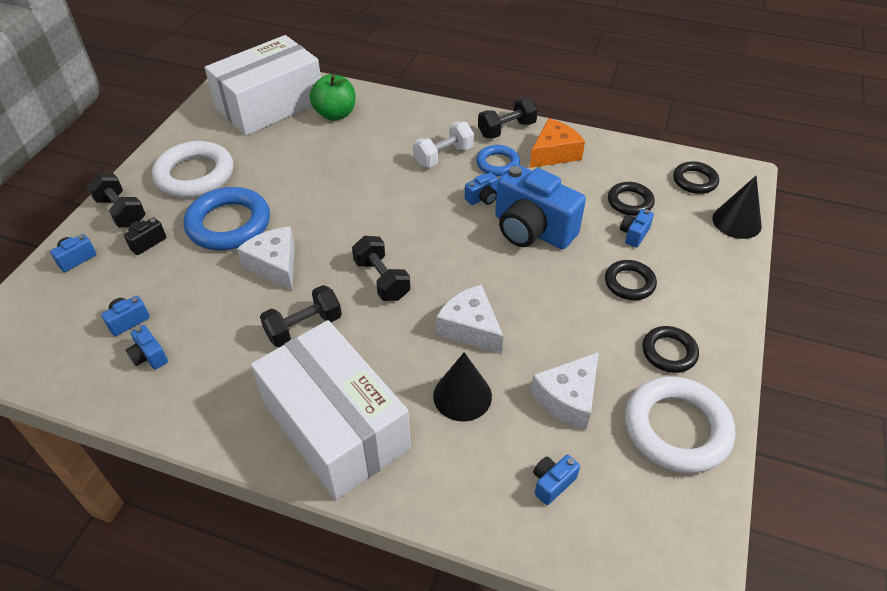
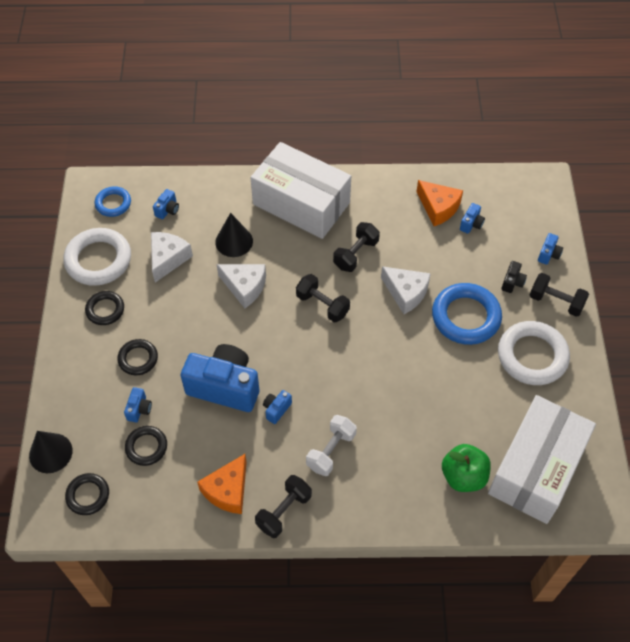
camera: 160 degrees right, 10 degrees up
(149, 356) = (438, 208): blue camera -> orange cheese
(497, 163) = (277, 457): blue ring -> blue ring (113, 203)

